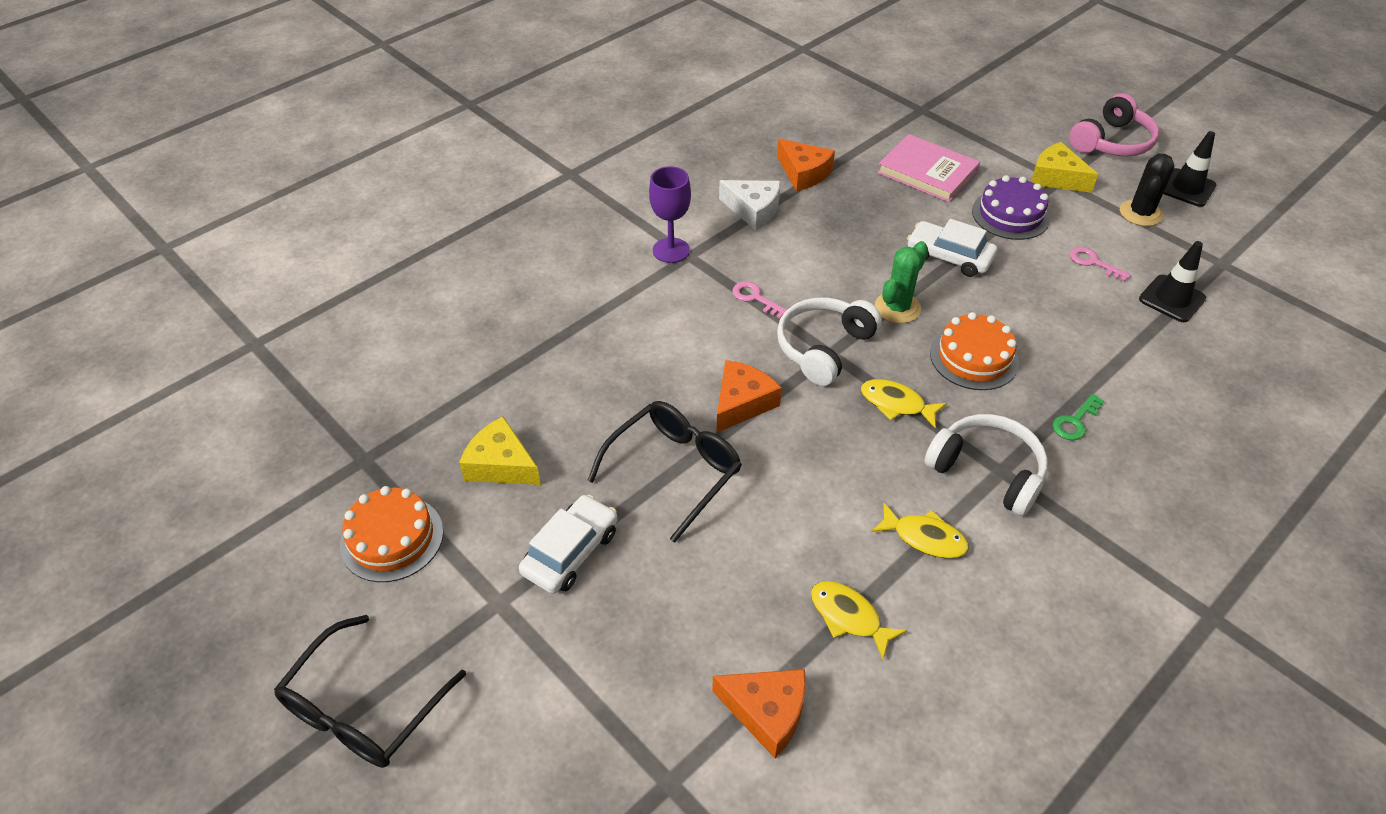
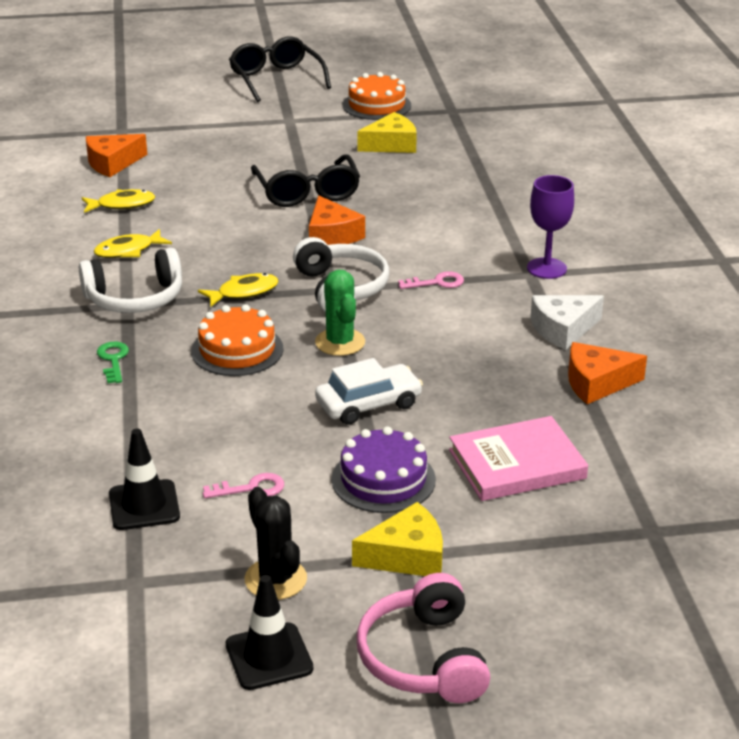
camera: 125 degrees right, 15 degrees down
(570, 552) = (293, 146): white car -> none

